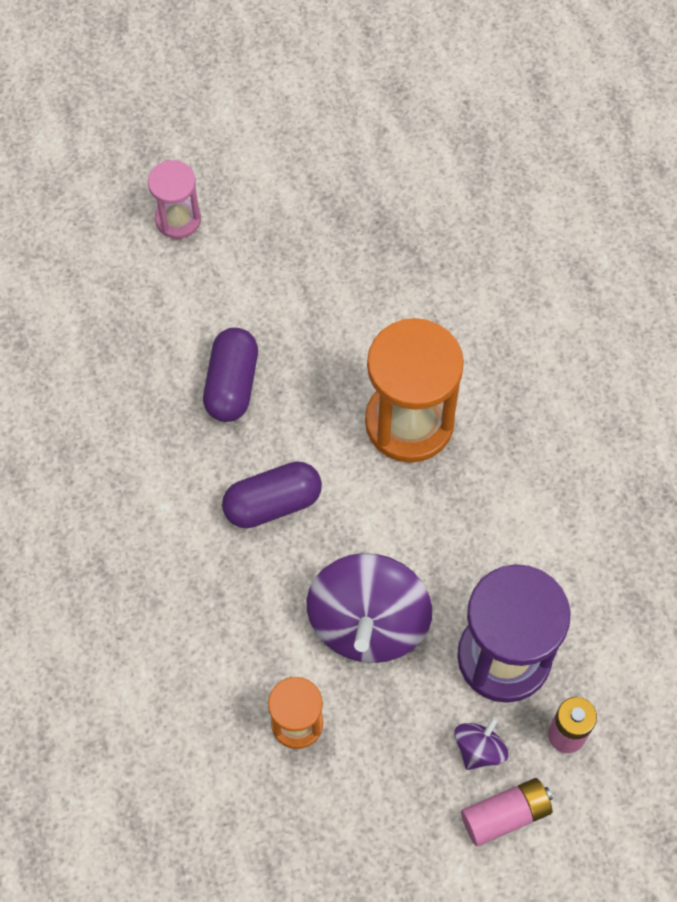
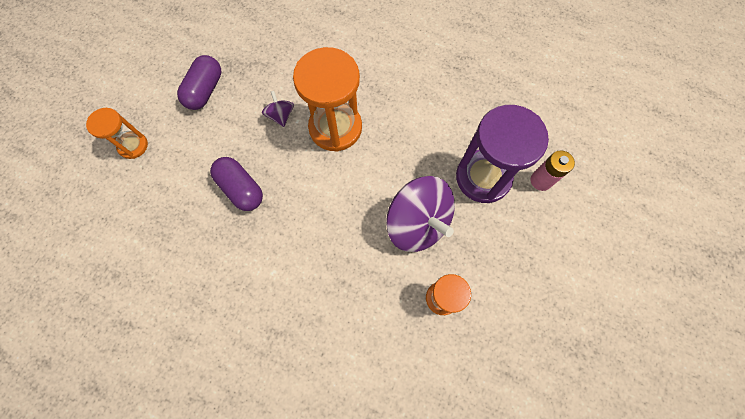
camera: 50 degrees left, 5 degrees up
(178, 219) = (133, 146): pink hourglass -> orange hourglass
(272, 503) = (319, 219): purple capsule -> purple capsule (205, 90)
(479, 749) = (519, 223): purple spinning top -> purple spinning top (281, 115)
(505, 815) = (560, 237): pink battery -> none

